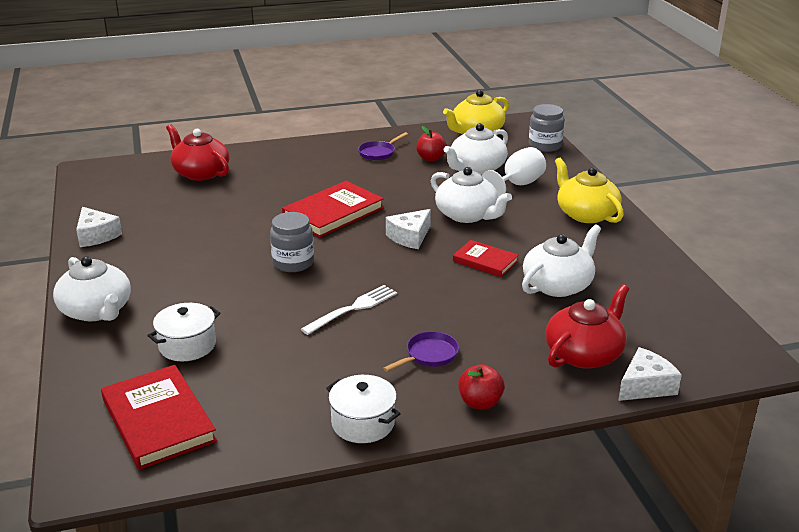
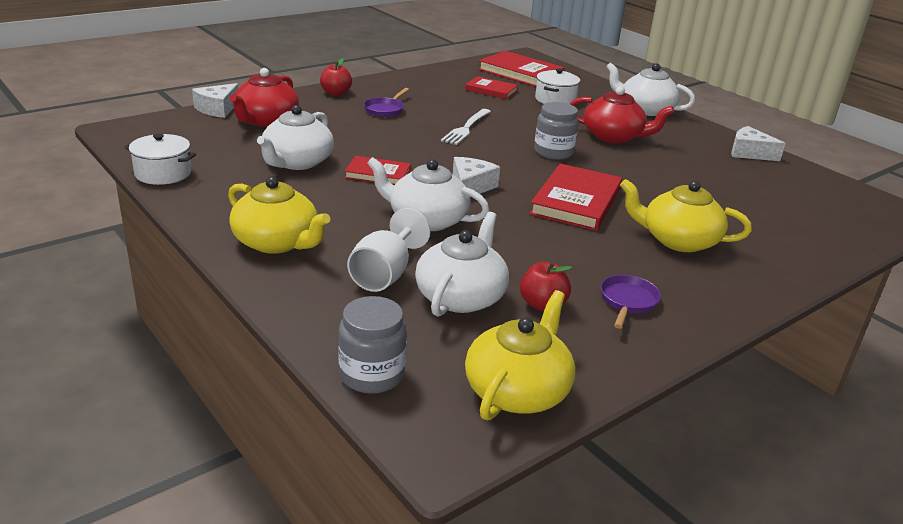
camera: 155 degrees right, 0 degrees up
(200, 173) = (789, 229): red teapot -> red teapot (613, 137)
(252, 379) = (491, 90): none -> red book
(295, 177) = (678, 240): none -> yellow teapot
(363, 423) = (403, 80): white pot -> white pot (163, 173)

